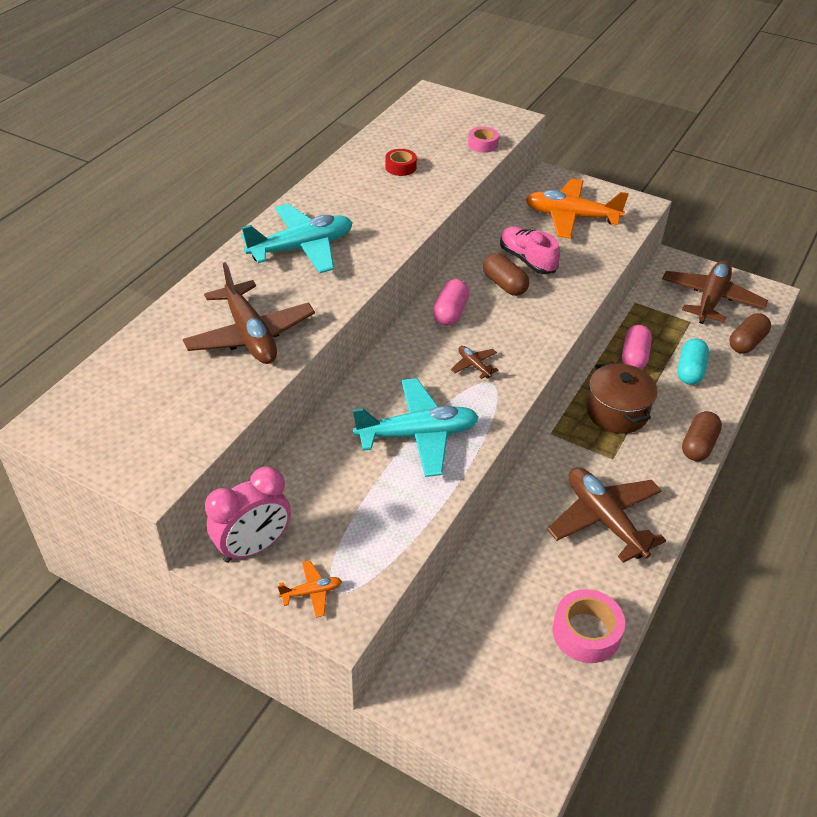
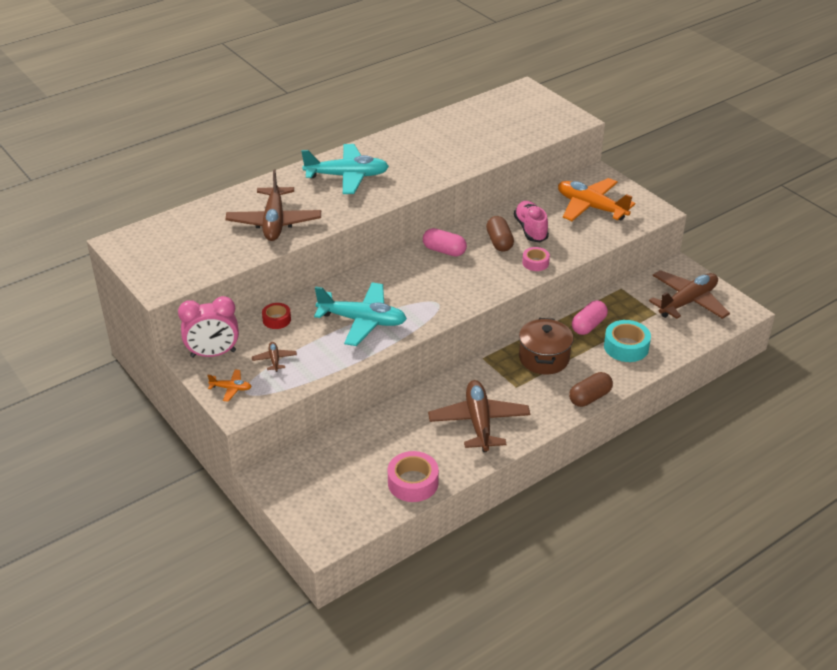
camera: 25 degrees right, 5 degrees down
(400, 167) = (459, 137): red tape -> red tape (276, 320)
(450, 312) = (444, 251): pink capsule -> pink capsule turned 75 degrees clockwise
(474, 365) = (434, 289): brown plane -> brown plane (274, 360)
(482, 144) = (535, 134): pink tape -> pink tape (535, 263)
(690, 371) = (626, 347): turquoise capsule -> turquoise tape
(746, 342) = (691, 340): brown capsule -> none

